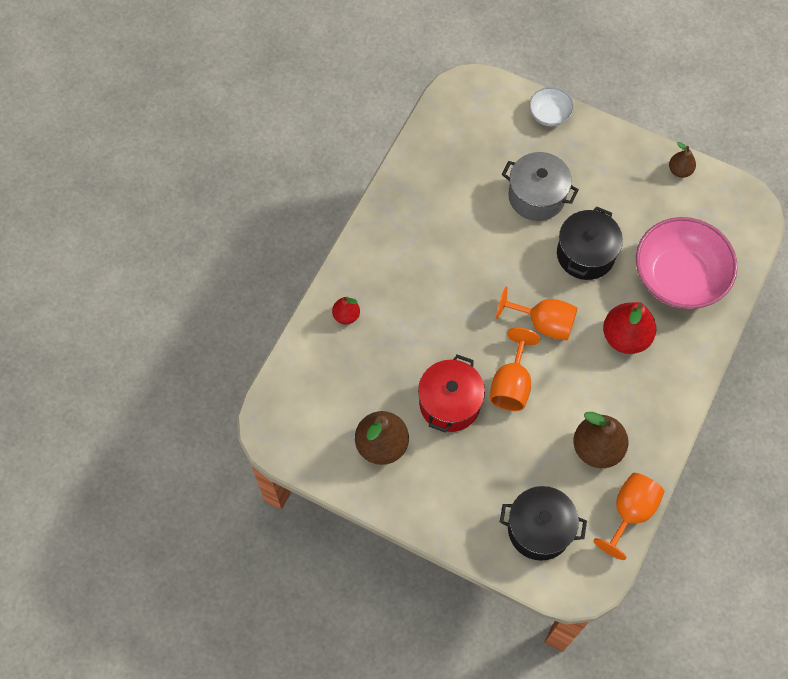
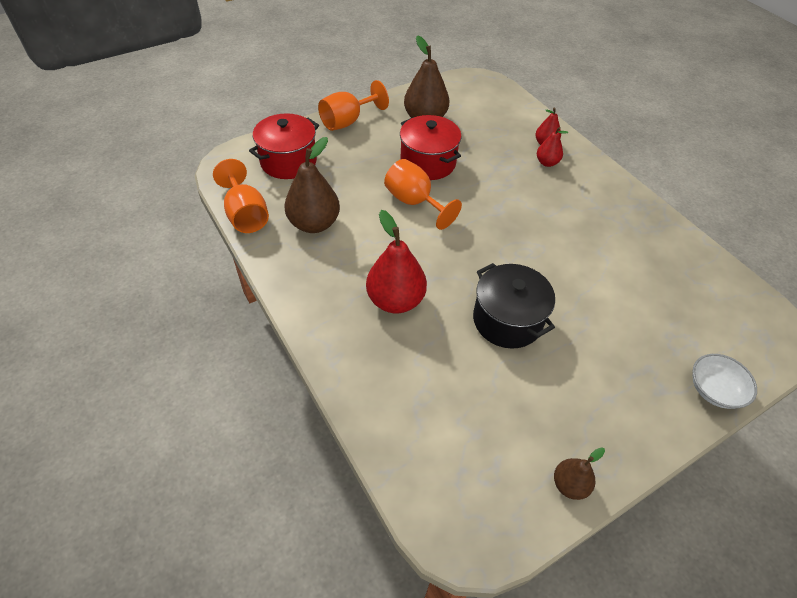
camera: 120 degrees right, 15 degrees down
(376, 302) = (547, 162): none -> red pear
(536, 196) = (601, 318): grey pot -> none
(539, 529) = (288, 161): black pot -> red pot
(543, 323) = (455, 250): orange goblet -> orange goblet (347, 121)
(678, 277) = (427, 387): pink bowl -> none

